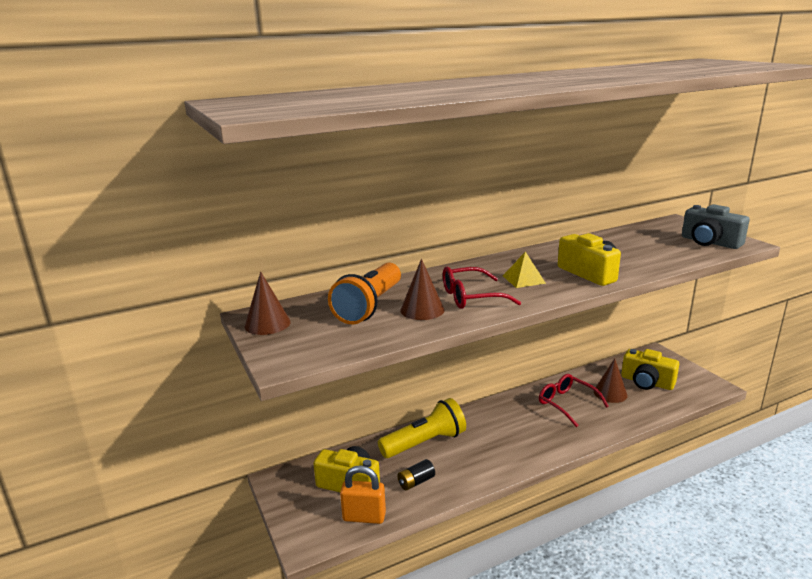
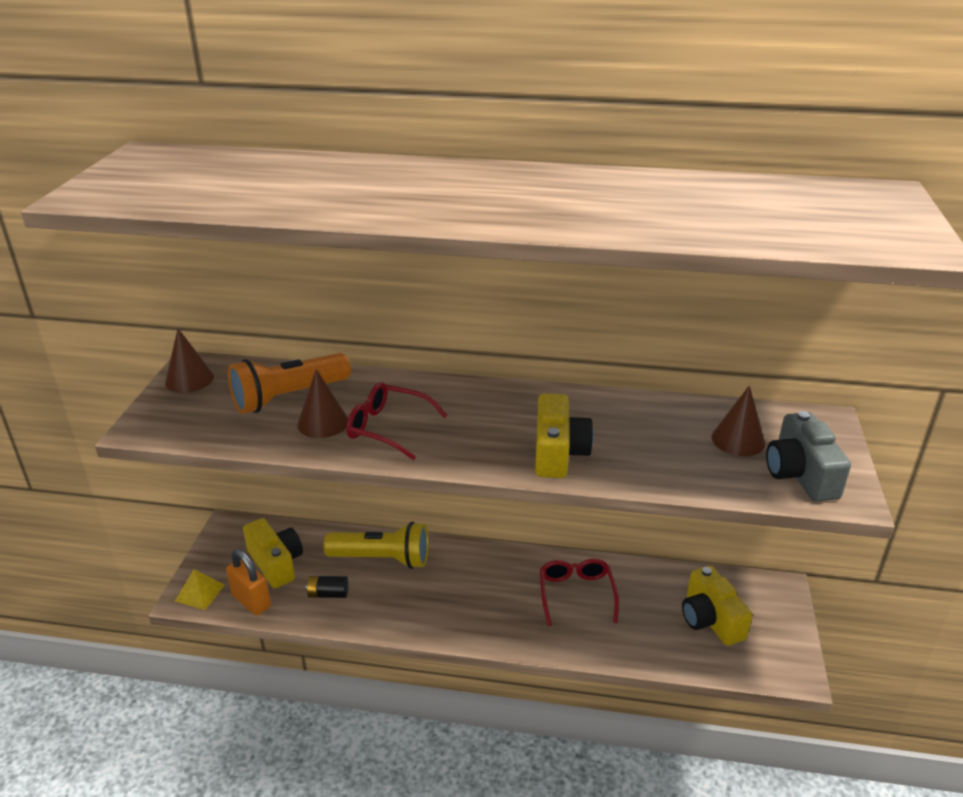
camera: 35 degrees right, 10 degrees up
(524, 279) = (475, 428): yellow pyramid -> yellow pyramid (200, 593)
(610, 393) = (644, 609): brown cone -> brown cone (738, 440)

